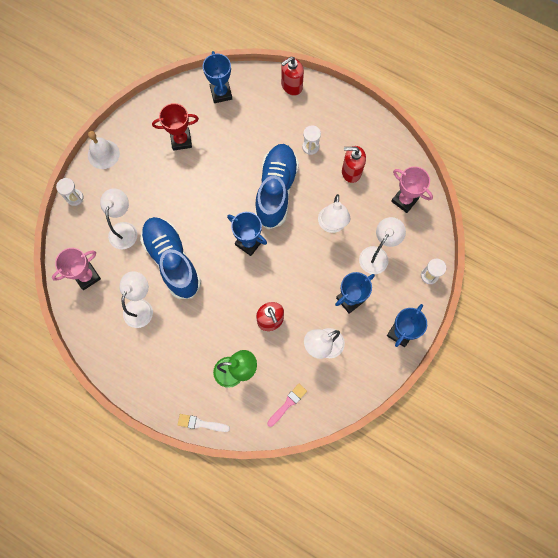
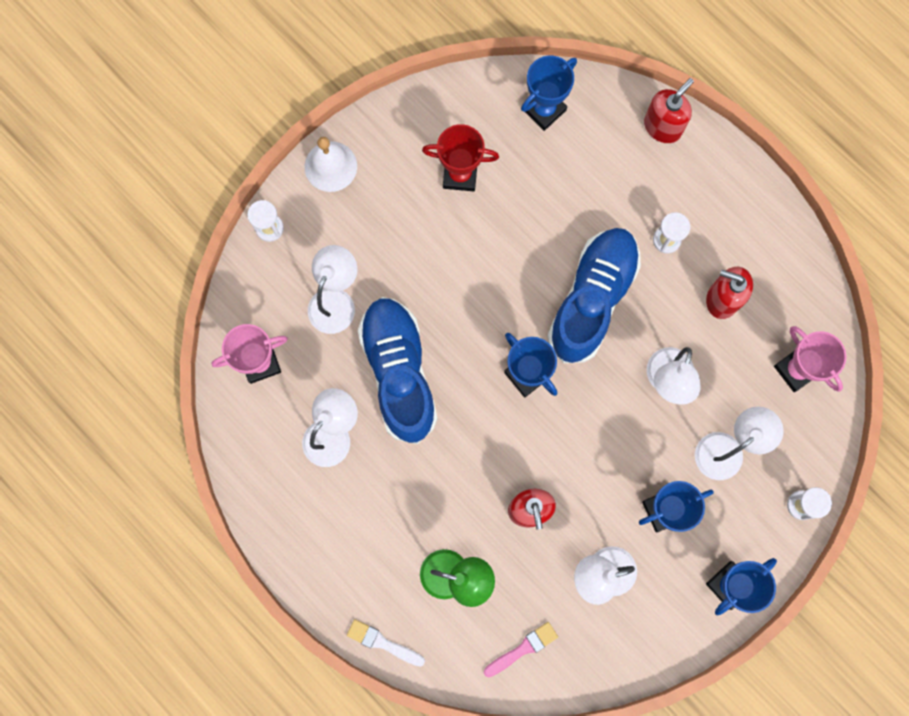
camera: 15 degrees right, 5 degrees up
(221, 93) = (544, 110): blue trophy -> blue trophy turned 45 degrees clockwise
(291, 86) = (663, 126): red soap dispenser -> red soap dispenser turned 150 degrees clockwise

